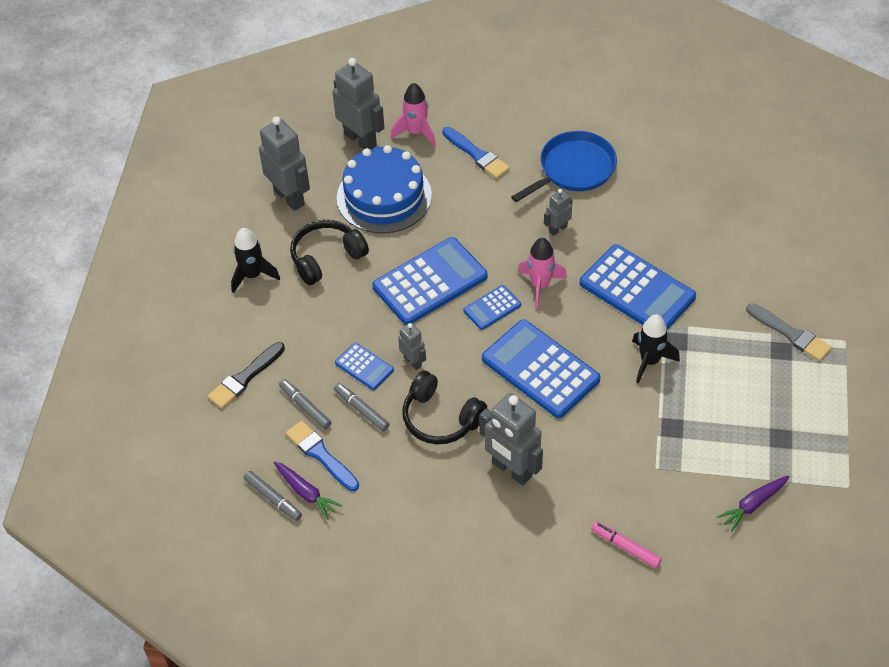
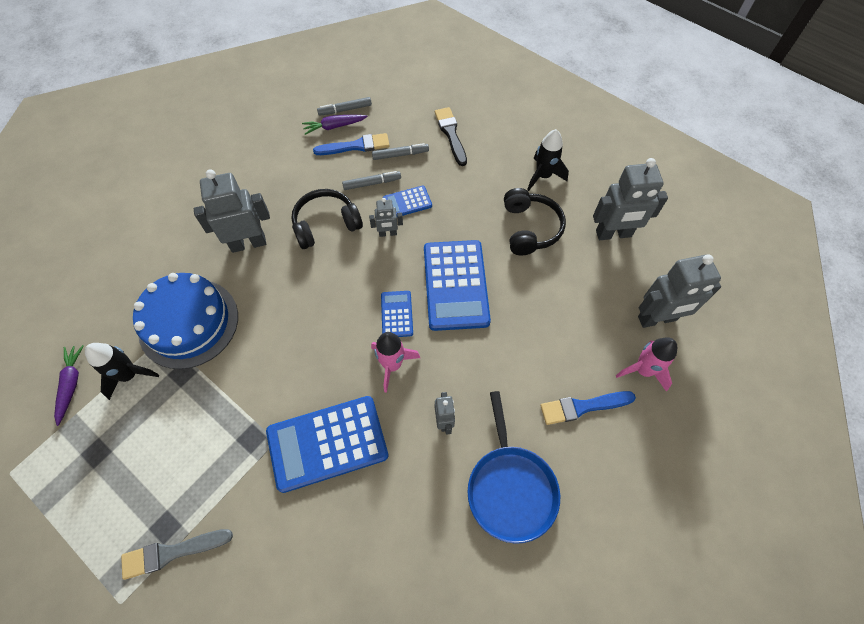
camera: 120 degrees right, 10 degrees up
(384, 196) = (573, 301): blue cake -> blue cake (189, 323)
(540, 369) = (312, 313): blue calculator -> none
(625, 547) = (129, 276): pink marker -> none
(649, 361) = (251, 401): black rocket -> black rocket (130, 375)

